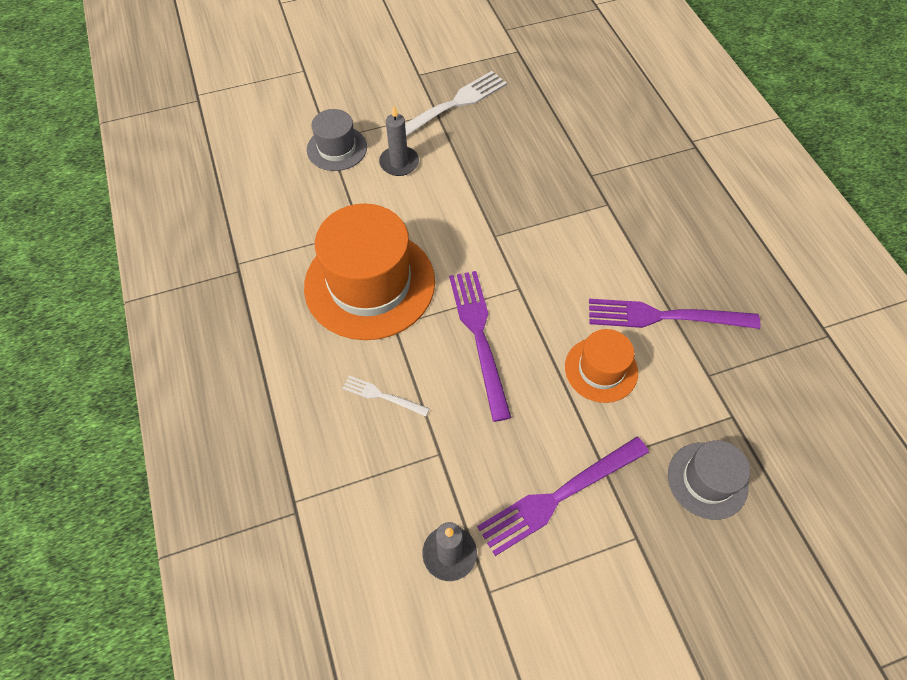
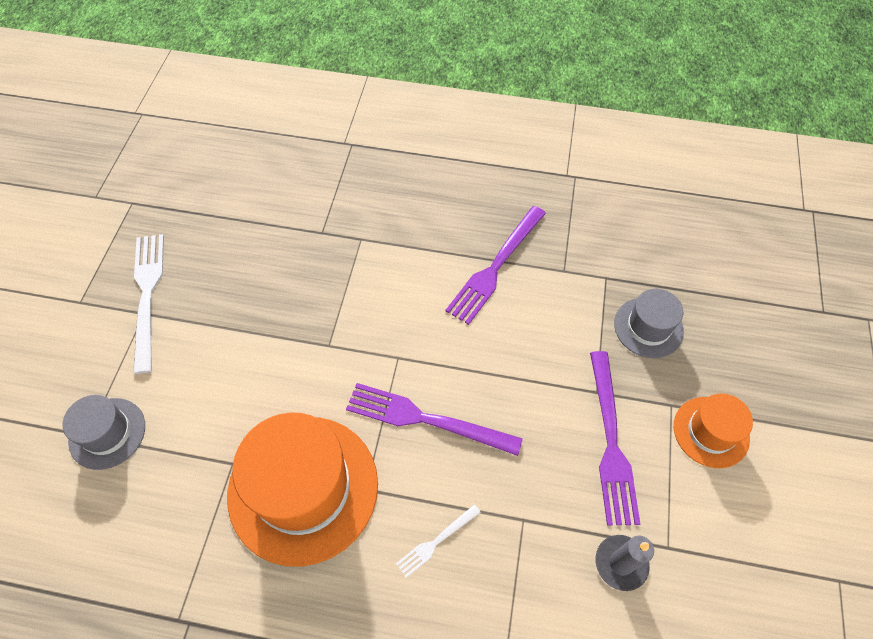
camera: 60 degrees left, 0 degrees up
(399, 163) = (178, 382): grey candle -> none
(601, 369) = (515, 342): orange hat -> orange hat (711, 432)

